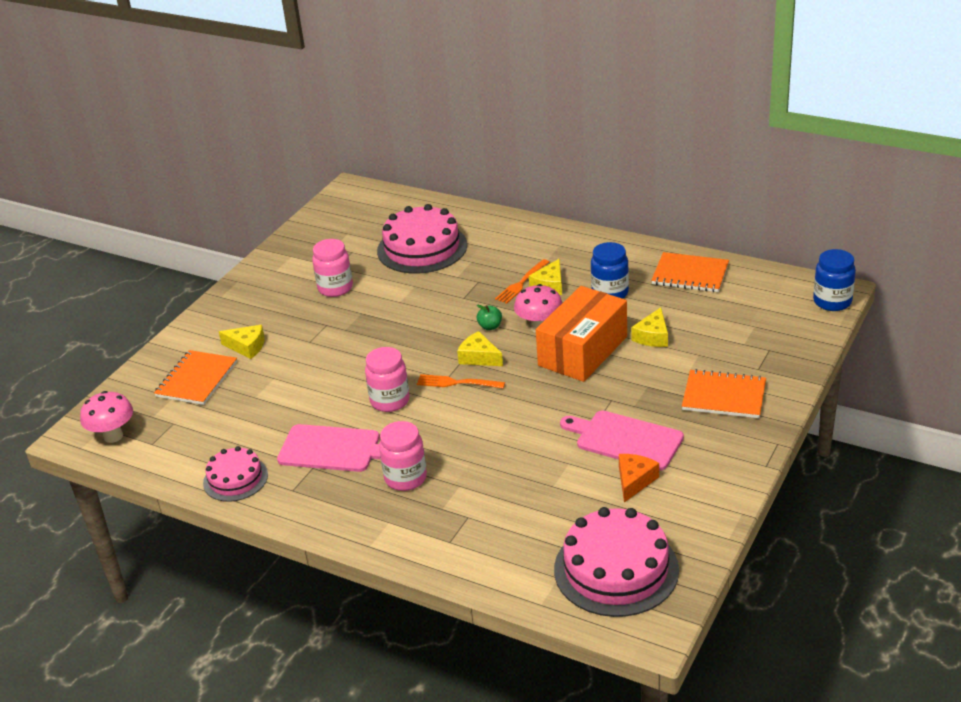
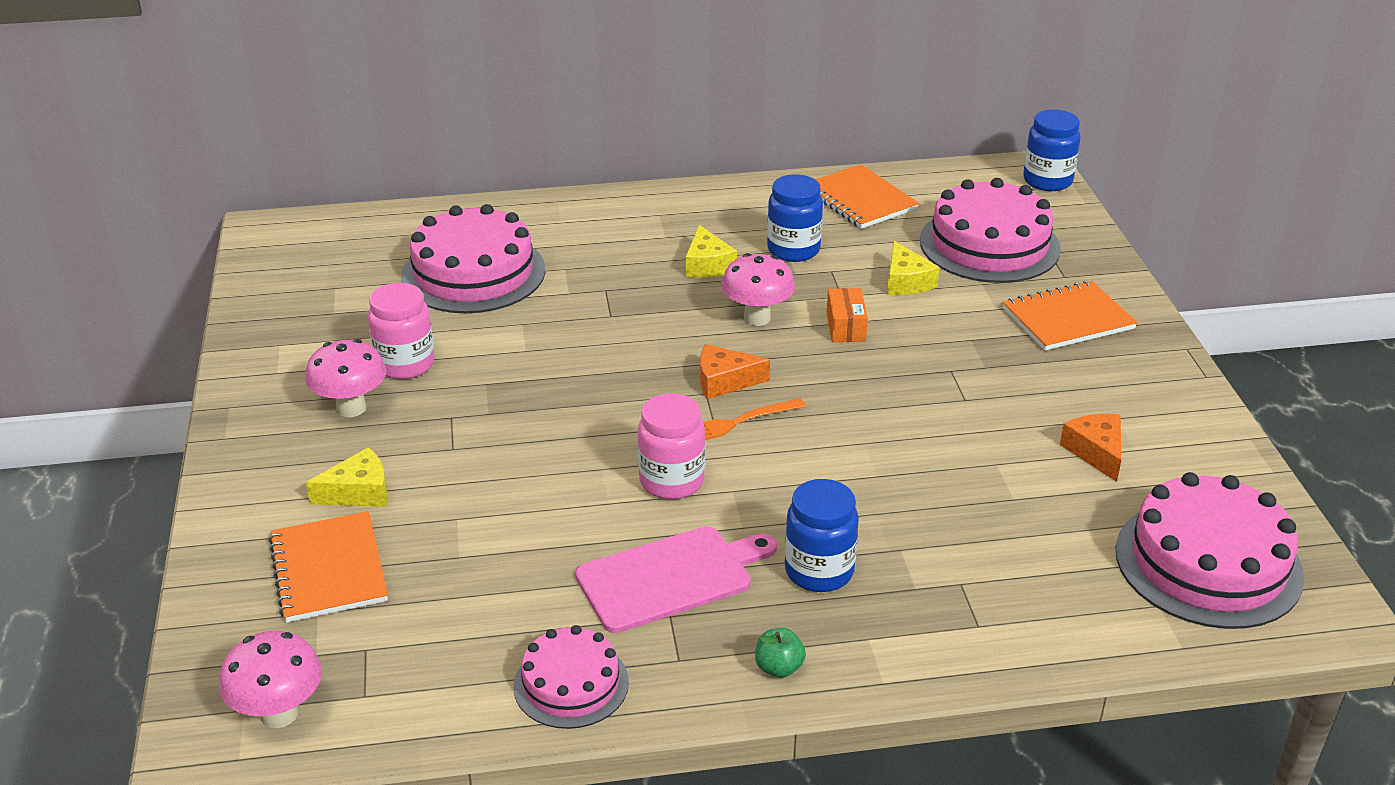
camera: 40 degrees left, 0 degrees up
(288, 302) = (351, 408): none -> pink mushroom
(405, 478) = (819, 571): pink jar -> blue jar
(479, 357) = (724, 381): yellow cheese -> orange cheese
(490, 326) = (691, 339): green apple -> green apple (779, 668)
(521, 283) = (667, 273): orange fork -> none
(583, 351) = (846, 327): orange box -> orange box, size x0.43
(625, 439) = (1025, 409): pink cutting board -> none
(690, 274) = (860, 199): orange notebook -> orange notebook turned 75 degrees clockwise
(735, 331) = (989, 244): none -> pink cake

